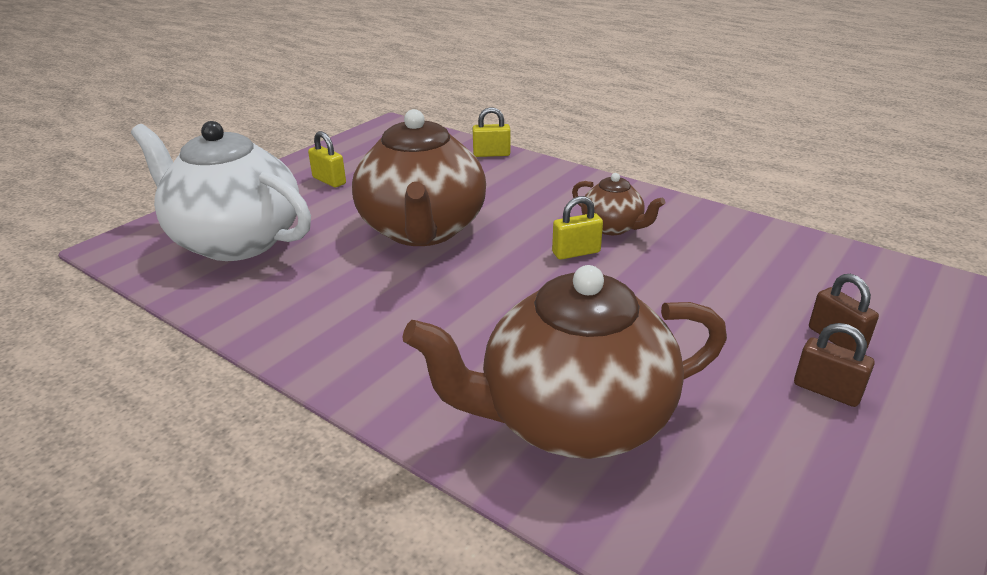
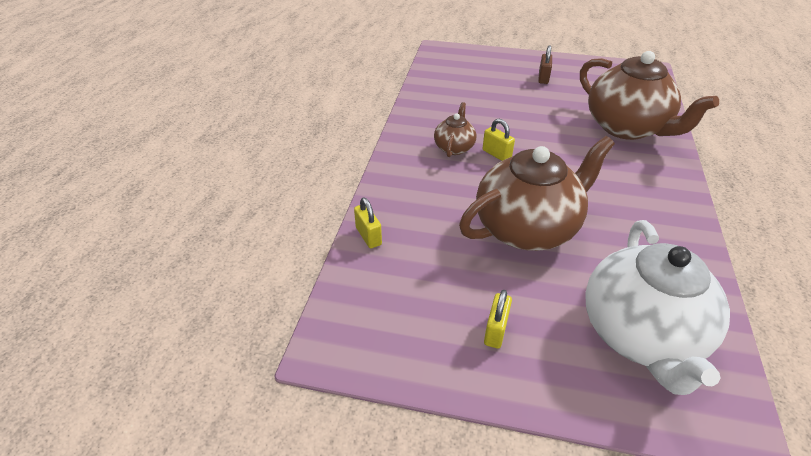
camera: 115 degrees left, 10 degrees up
(836, 339) = (505, 77): brown padlock -> none

